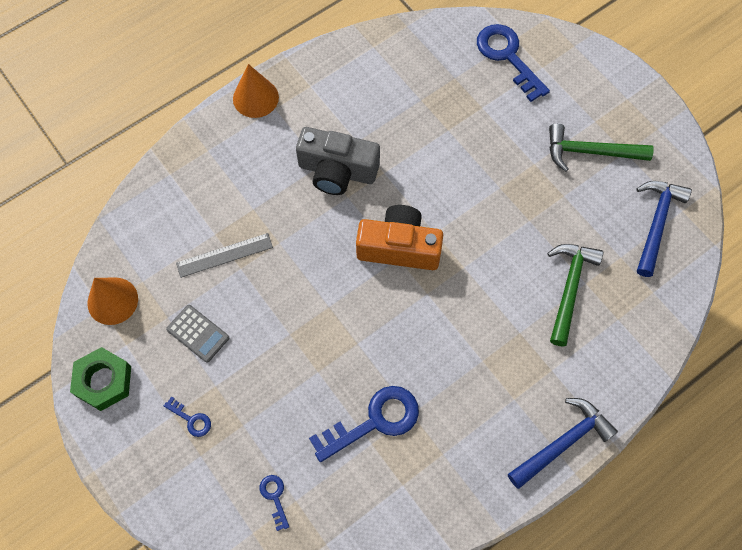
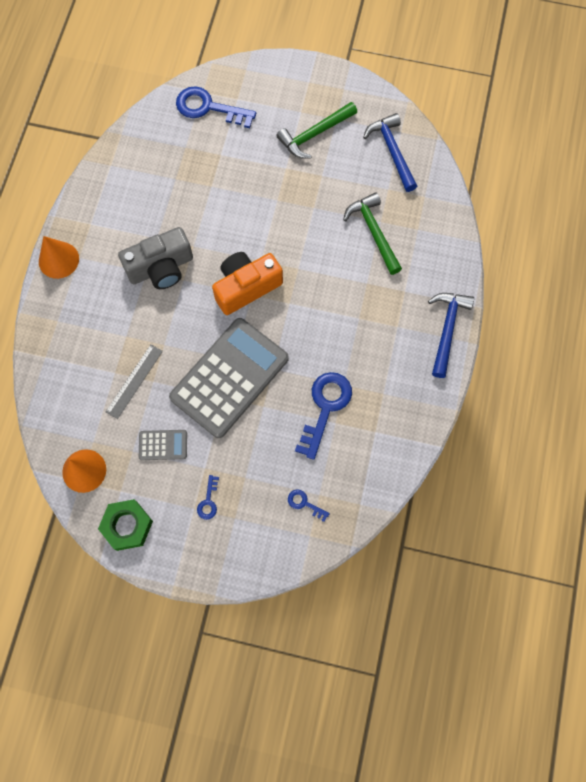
camera: 40 degrees left, 5 degrees up
(191, 419) = (208, 501): blue key -> blue key turned 105 degrees clockwise
(310, 320) = (229, 378): none -> grey calculator

